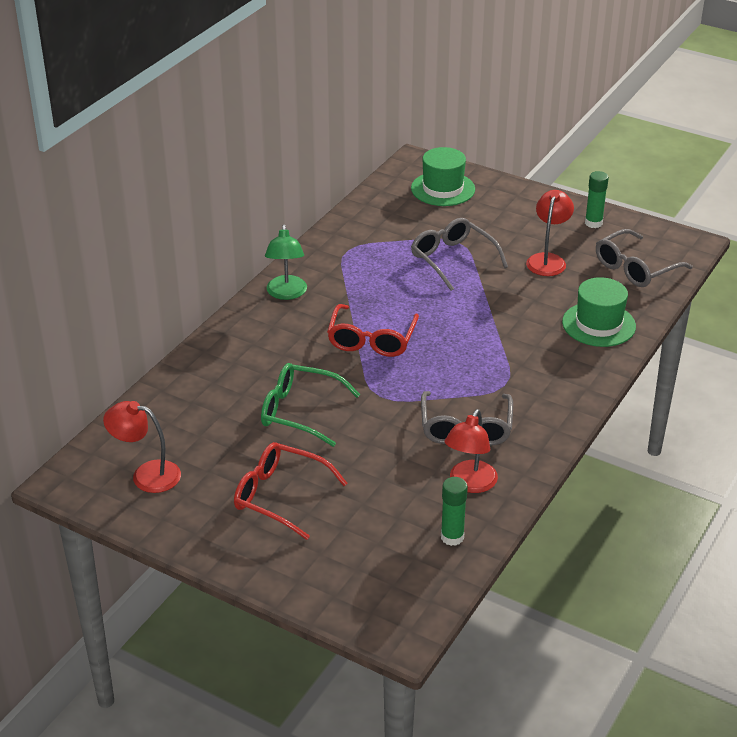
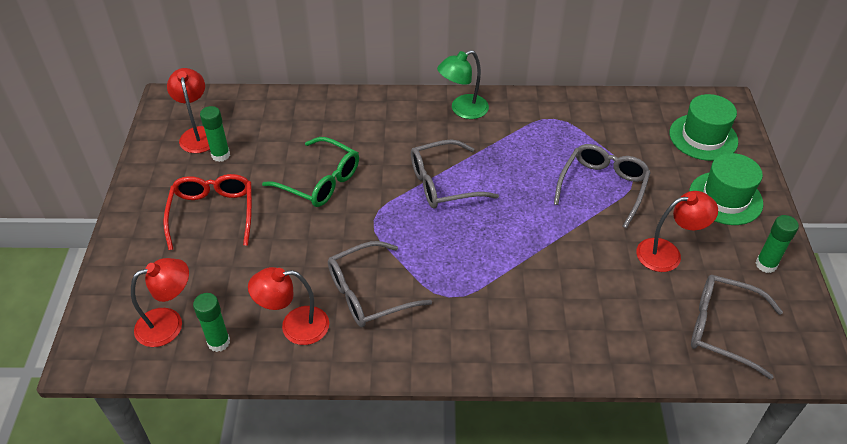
camera: 60 degrees right, 10 degrees up
(197, 467) = (220, 155): none -> green glue stick
(300, 412) = (320, 181): green glasses -> green glasses turned 135 degrees clockwise
(371, 340) = (443, 183): red glasses -> grey glasses
(404, 564) = (169, 323): none -> red lamp
(598, 324) = (599, 333): green hat -> green hat (725, 198)

